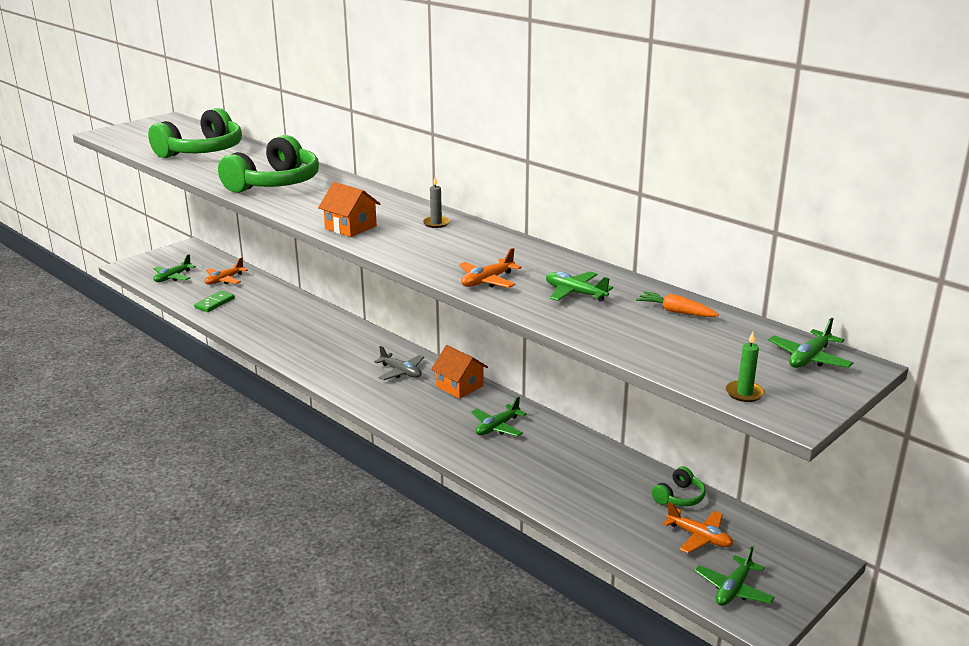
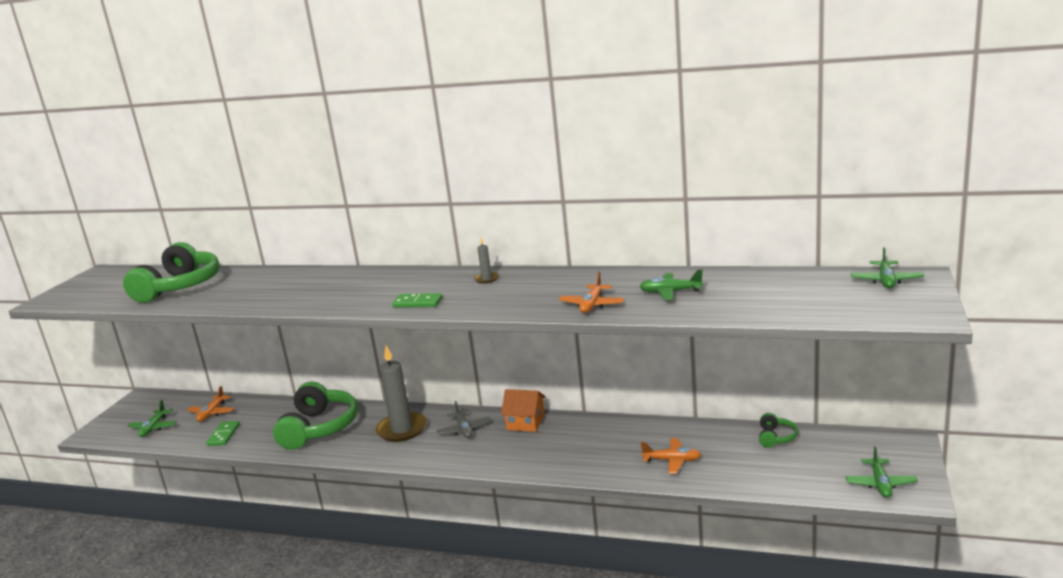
camera: 25 degrees left, 5 degrees down
(275, 183) = (294, 291): green headphones -> green headphones (319, 428)
(350, 227) = (418, 303): orange house -> green domino
(351, 352) = (402, 429): none -> grey candle
(401, 372) = (464, 429): grey plane -> grey plane turned 60 degrees clockwise
(497, 427) = (590, 441): green plane -> none
(676, 311) = (758, 281): orange carrot -> none
(699, 537) = (820, 459): orange plane -> orange plane (672, 461)
(744, 393) = (882, 315): green candle -> none

